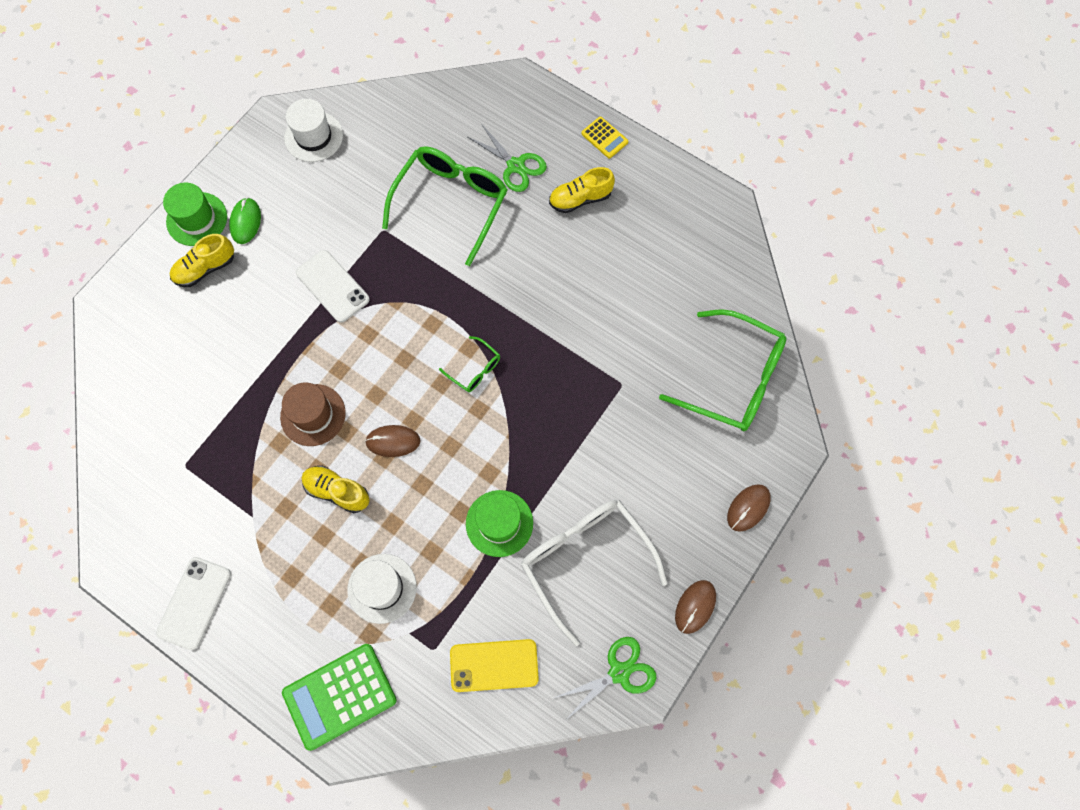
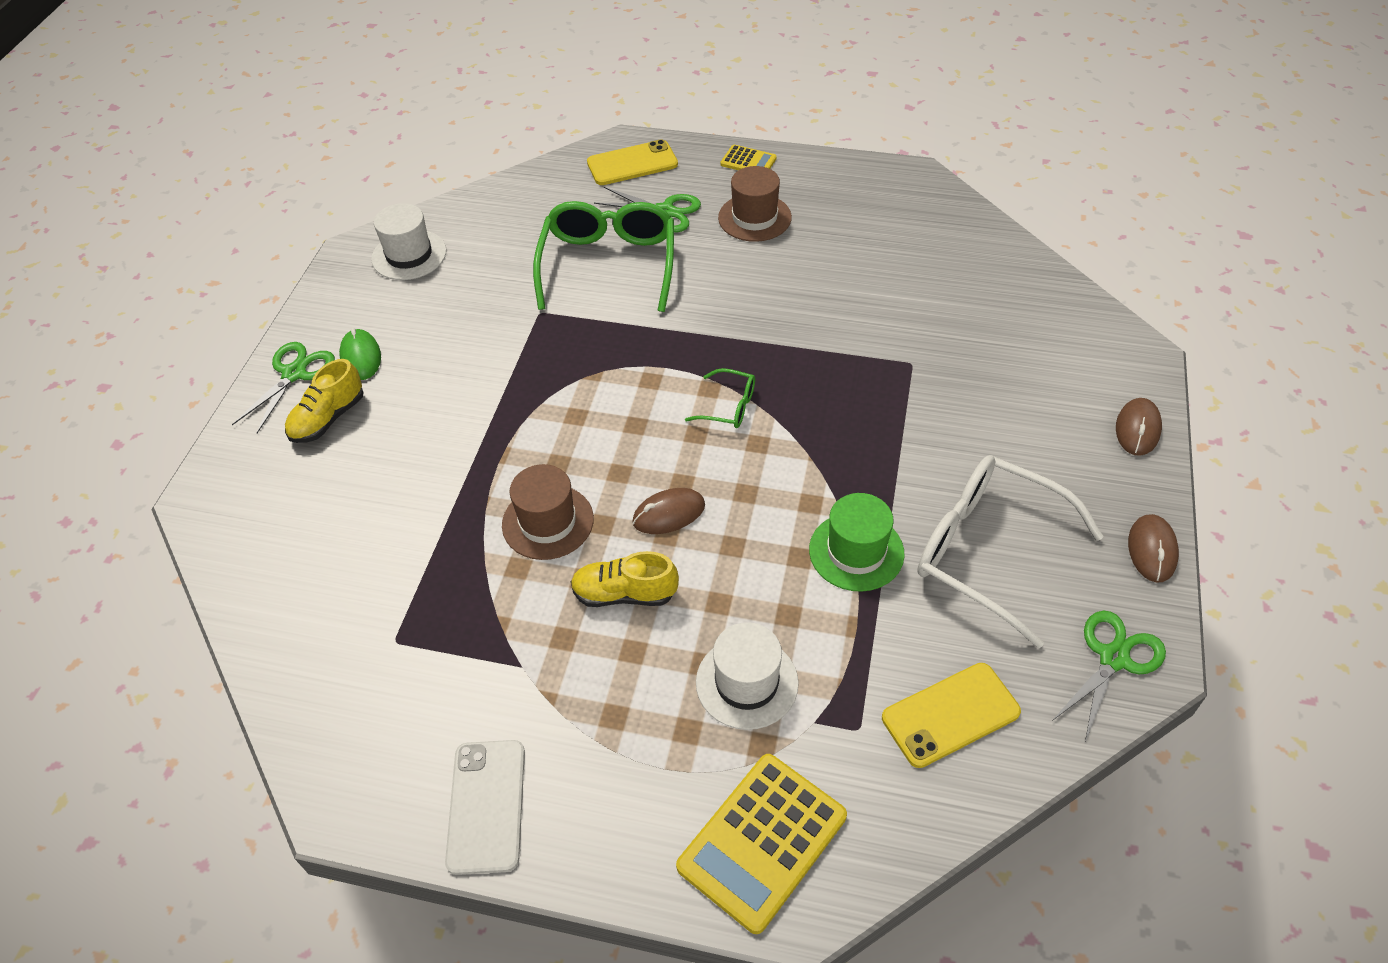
camera: 20 degrees left, 20 degrees down
(197, 219) = (294, 374): green hat -> green scissors
(332, 286) = (505, 384): white phone -> none
(340, 696) = (762, 841): green calculator -> yellow calculator
(515, 105) = (632, 163): none -> yellow phone
(580, 199) = (754, 217): yellow shoe -> brown hat
(734, 379) = (1032, 317): green glasses -> none

